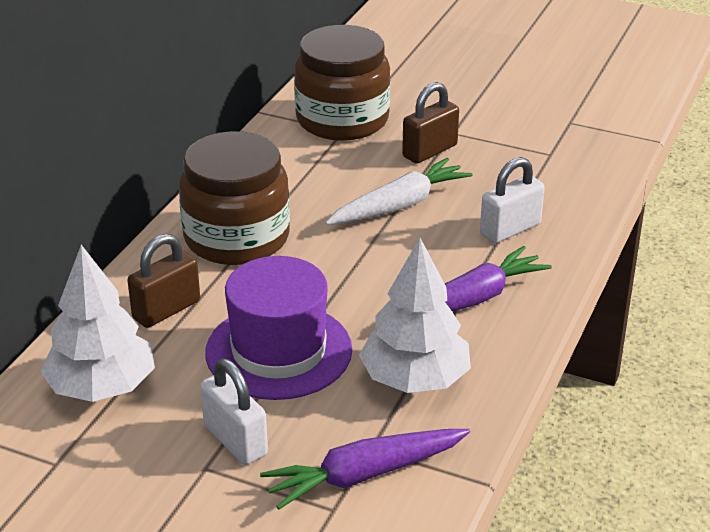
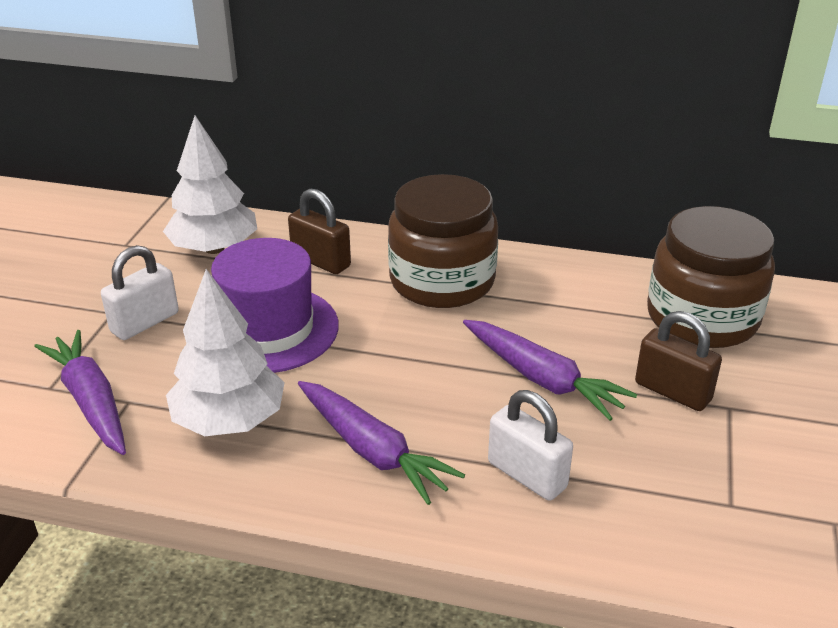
camera: 80 degrees right, 0 degrees up
(399, 205) = (542, 379): white carrot -> purple carrot

